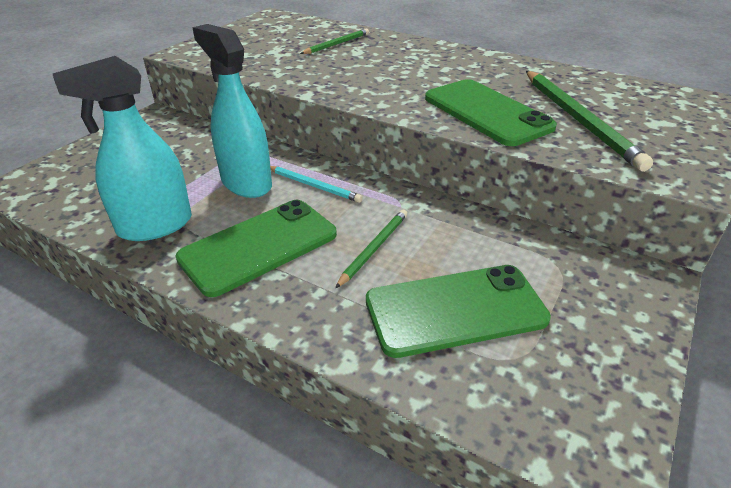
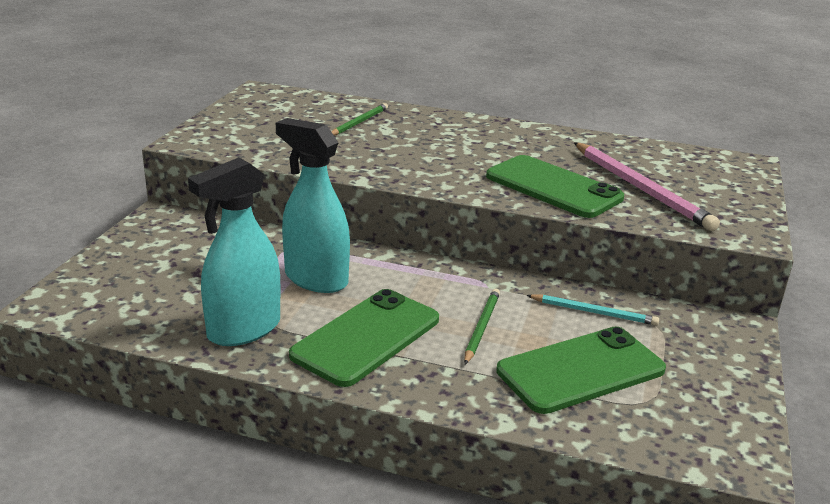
camera: 15 degrees left, 10 degrees down
(314, 186) = (389, 275): turquoise pencil -> turquoise pencil (594, 312)
(579, 120) = (641, 189): green pencil -> pink pencil

